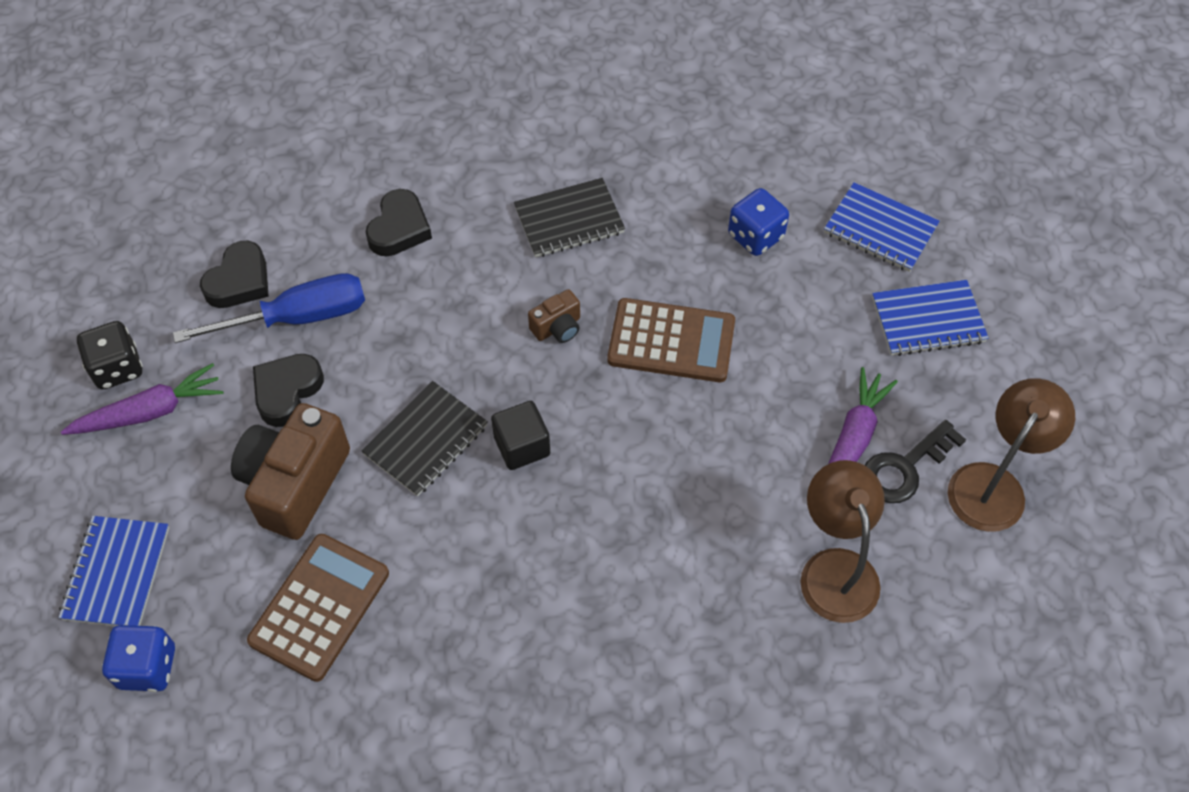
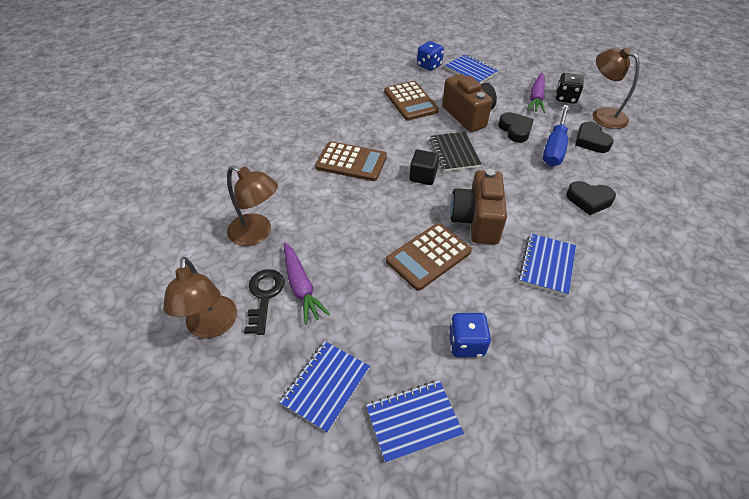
camera: 130 degrees right, 10 degrees down
(141, 295) = (602, 115): none -> brown lamp
(399, 228) = (589, 200): black heart -> black heart turned 45 degrees counterclockwise
(557, 327) = (476, 221): brown camera -> brown camera, size x2.11
(569, 220) = (546, 265): black notebook -> blue notebook
(578, 570) = (351, 162): none -> brown calculator

